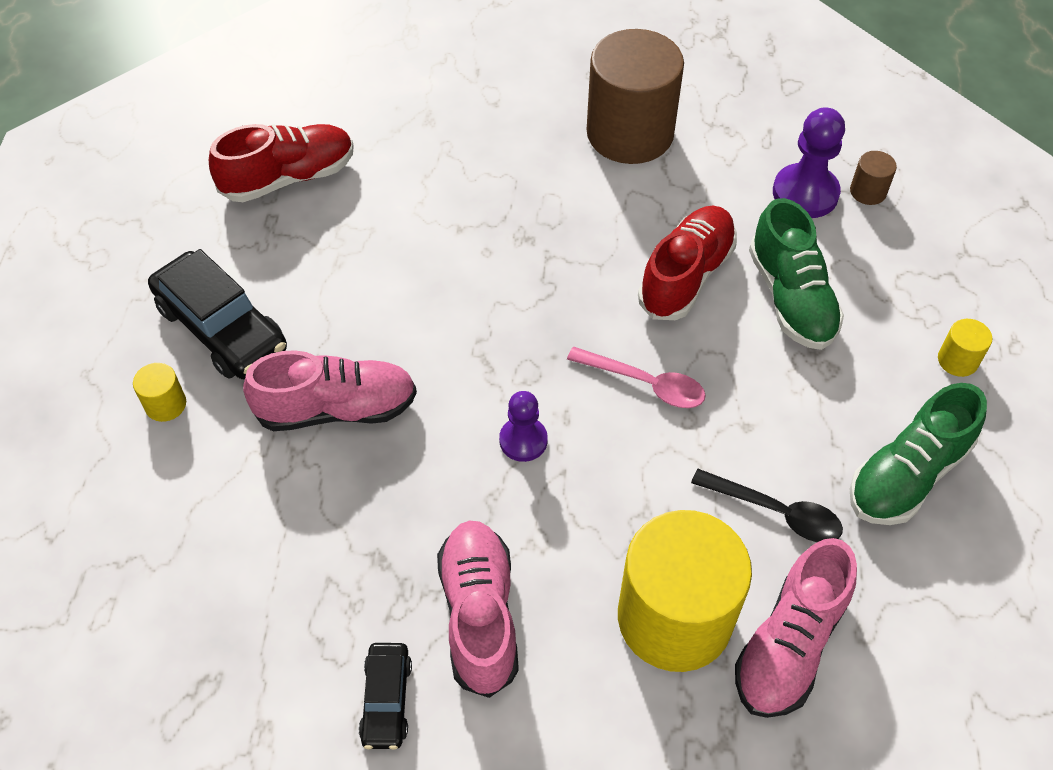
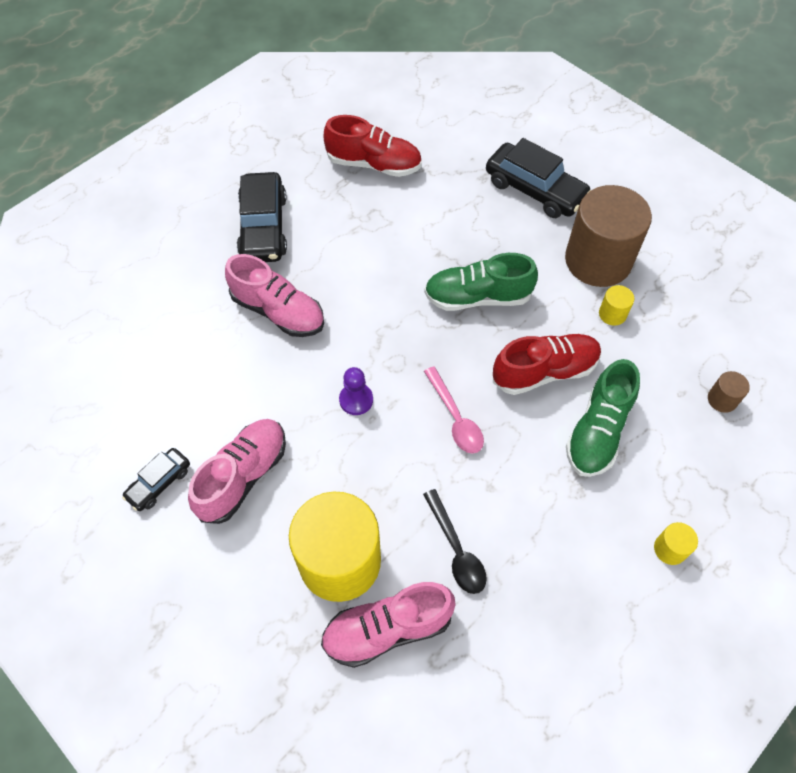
camera: 40 degrees right, 5 degrees up
(165, 404) = (201, 250): yellow cylinder -> yellow cylinder (612, 314)
(497, 101) = (535, 190): none -> black car
(805, 193) = (676, 372): purple pawn -> none
(907, 475) = (560, 592): green shoe -> green shoe (477, 297)

